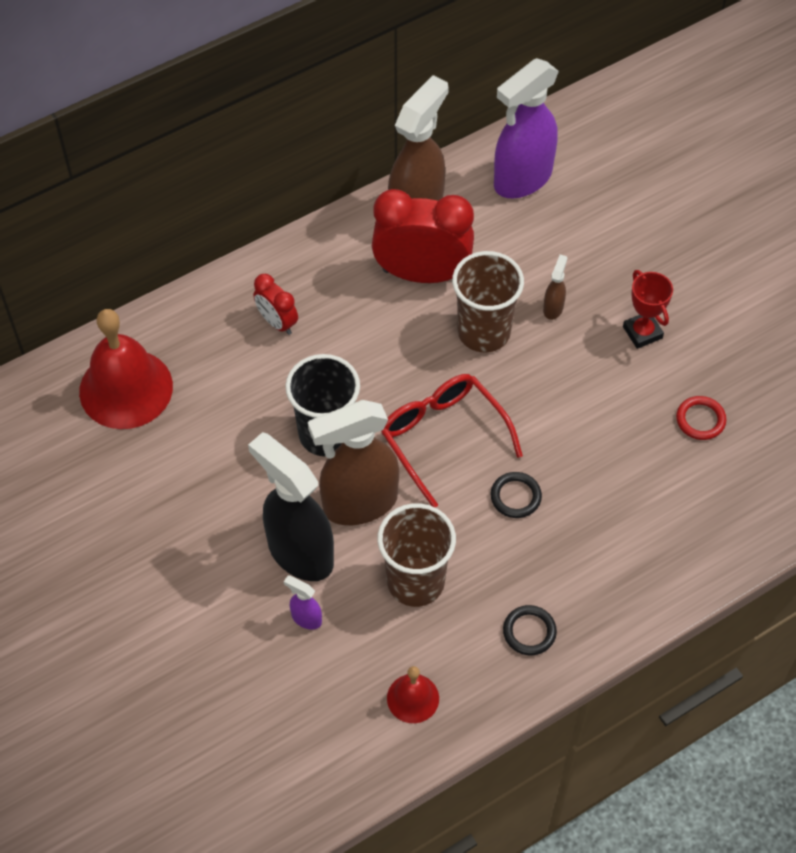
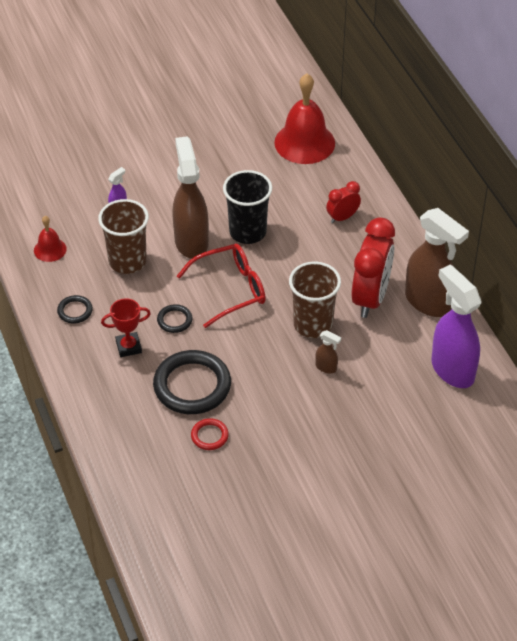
camera: 100 degrees right, 10 degrees down
(299, 552) = (164, 210): black spray bottle -> none
(625, 454) = (192, 386): none -> black ring
(642, 332) = (294, 417): red trophy -> red trophy (128, 347)

